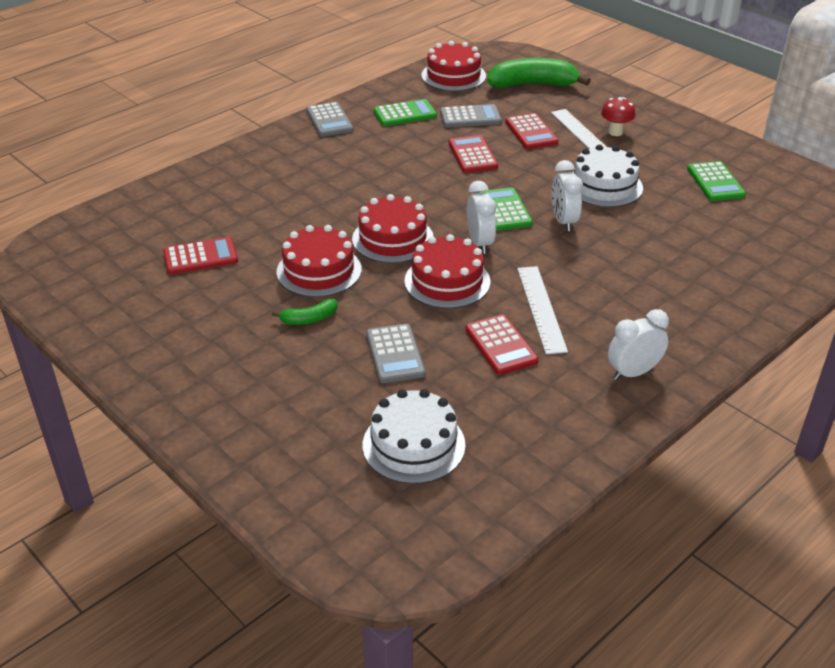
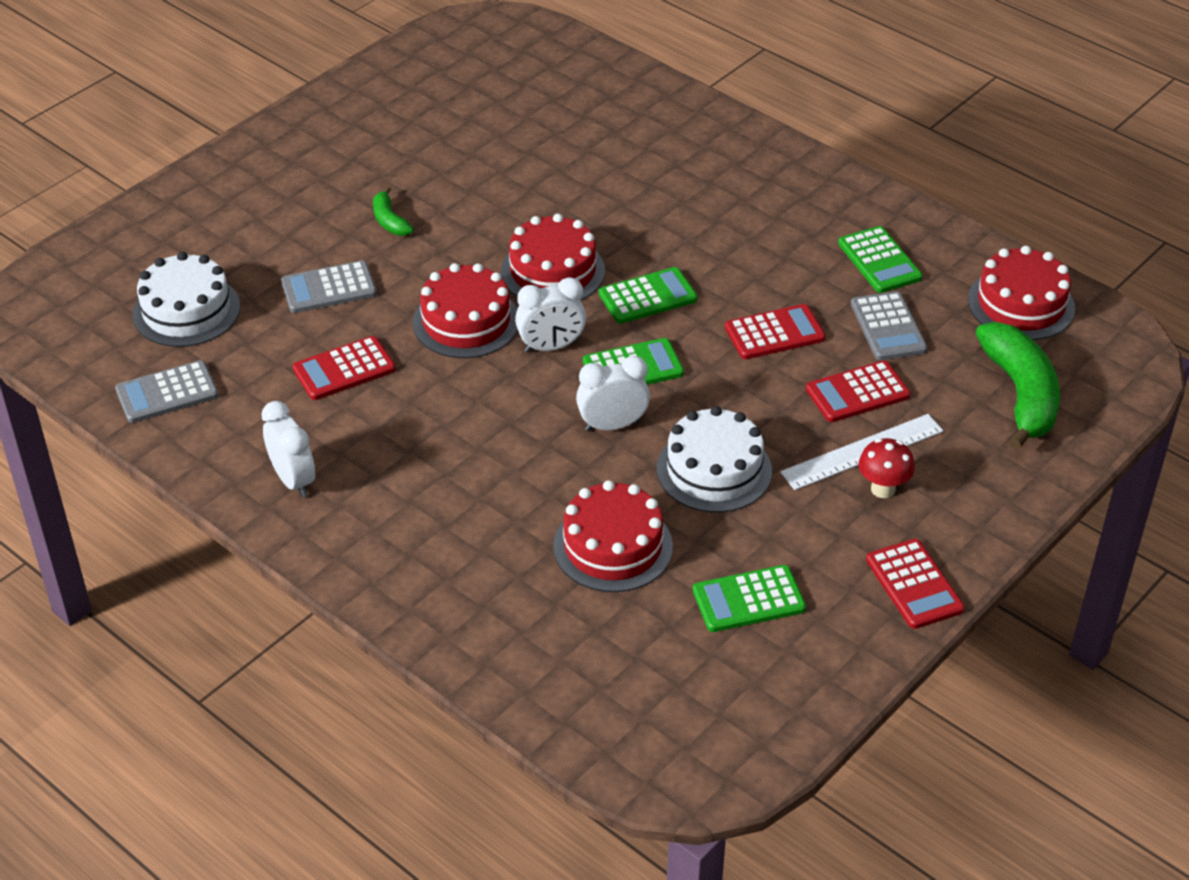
camera: 85 degrees right, 5 degrees up
(200, 257) = (500, 129): red calculator -> red calculator (914, 584)
(319, 270) = (480, 218): red cake -> red cake (613, 546)
(329, 120) = (840, 192): grey calculator -> grey calculator (167, 393)
(428, 200) = (647, 296): none -> green calculator
(541, 308) = (415, 403): white ruler -> none

